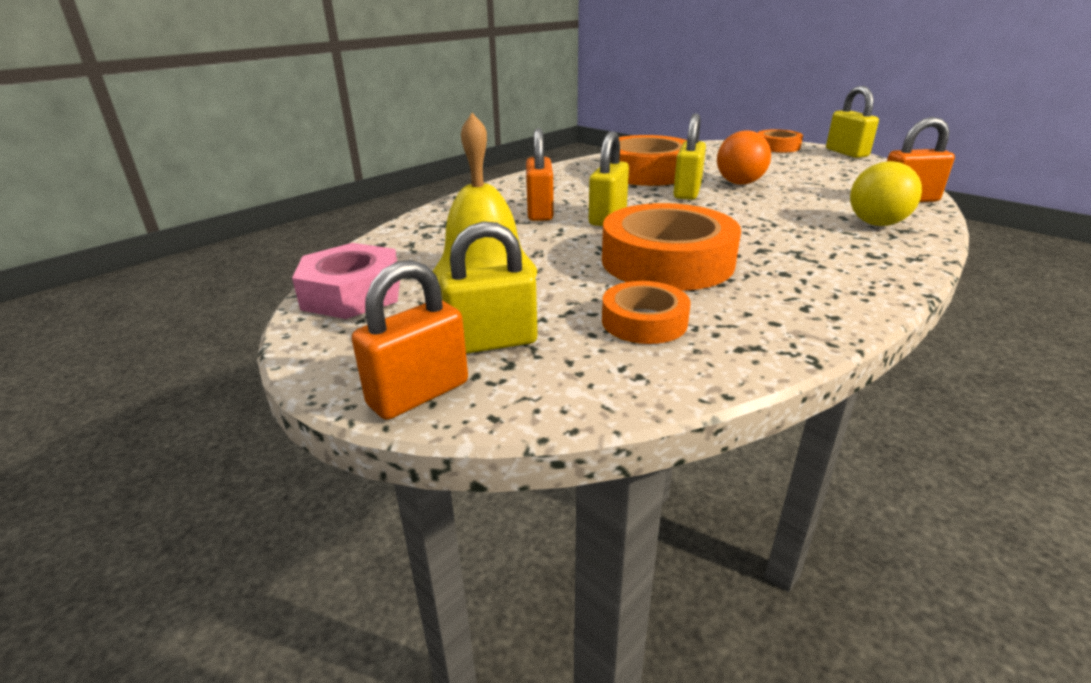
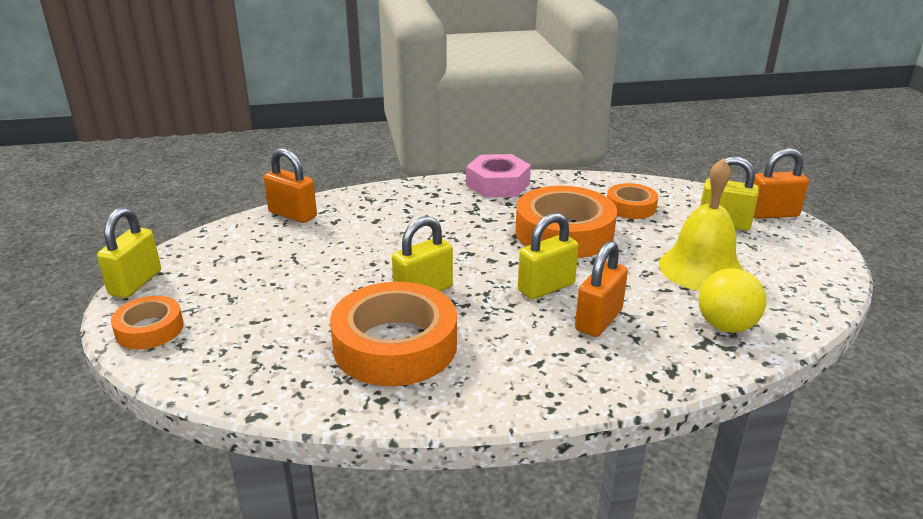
camera: 145 degrees left, 0 degrees up
(352, 294) = (809, 284): pink nut -> pink nut (497, 184)
(739, 183) = (352, 283): orange ball -> none
(876, 224) = (373, 208): yellow ball -> yellow ball (726, 326)

